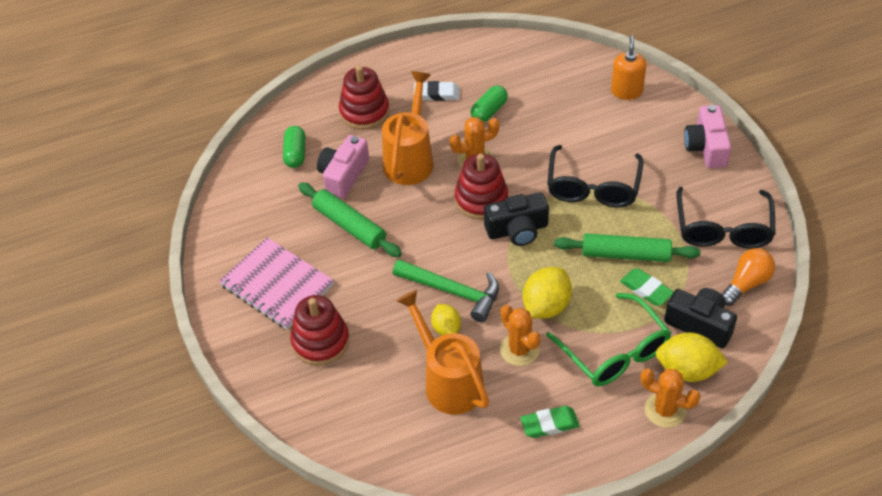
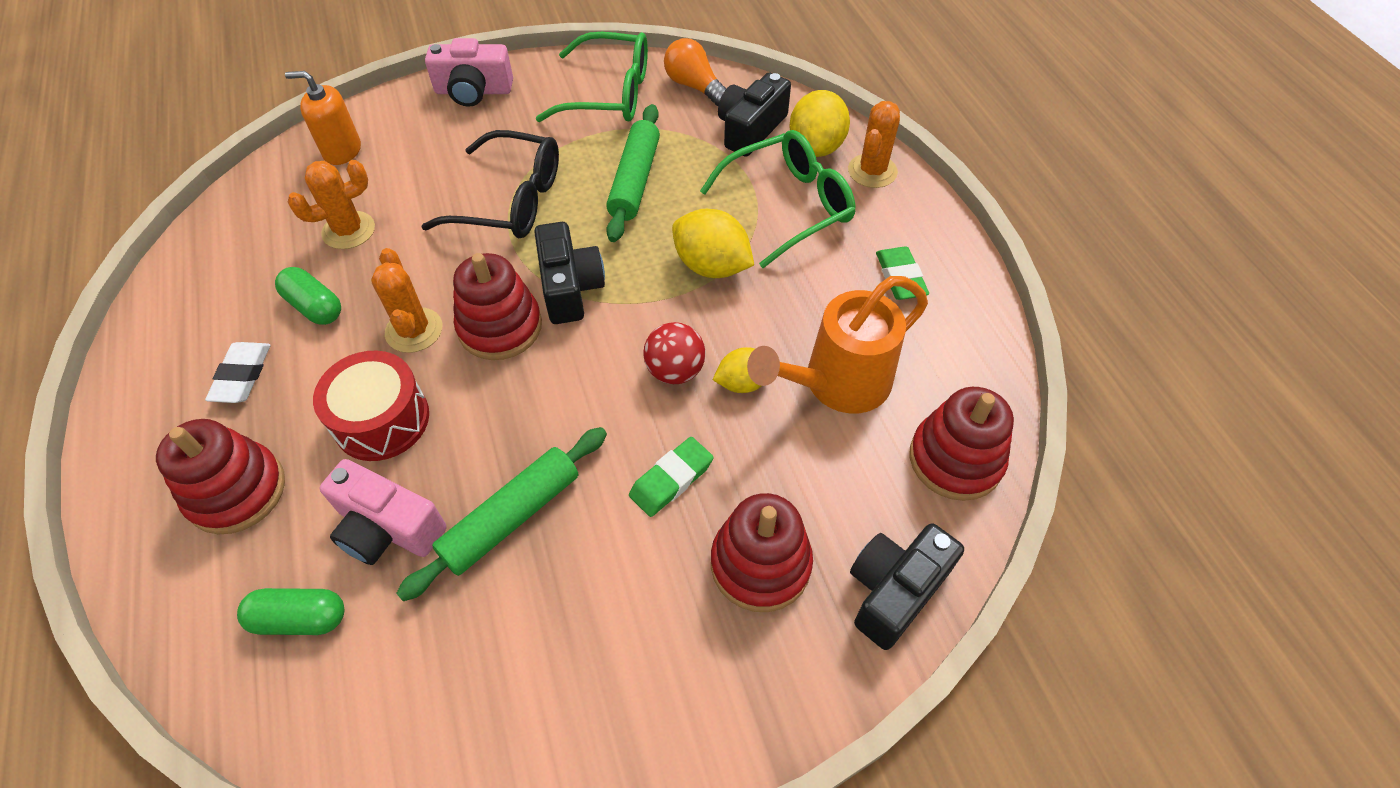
camera: 90 degrees left, 5 degrees up
(277, 285) = (628, 644): pink notebook -> none
(303, 408) = (894, 591): none -> black camera
(392, 447) = (955, 459): none -> red stacking toy
(410, 159) = (381, 420): orange watering can -> red drum
(453, 292) = (675, 371): green hammer -> red ball
(519, 349) = (783, 299): orange cactus -> orange cactus (348, 230)
(646, 289) = (694, 168): green eraser -> green eraser (671, 479)
(723, 228) = (608, 93): black glasses -> green glasses

